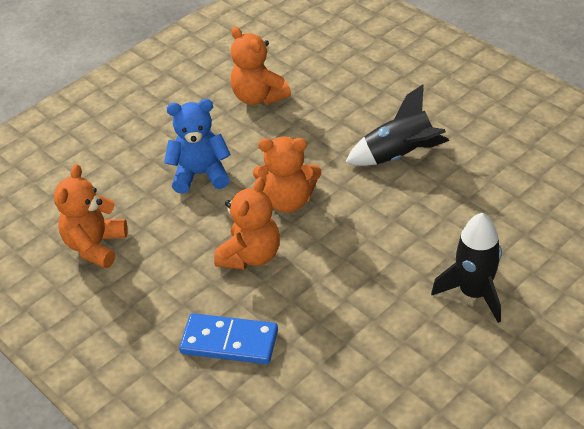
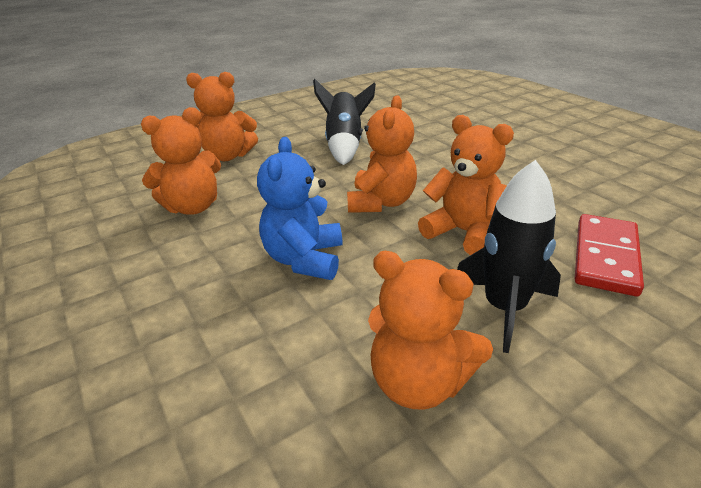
camera: 80 degrees left, 10 degrees down
(229, 341) = (605, 257): blue domino -> red domino
(352, 85) = (228, 156): none -> orange teddy bear
(474, 293) = (520, 134): black rocket -> black rocket (504, 308)

